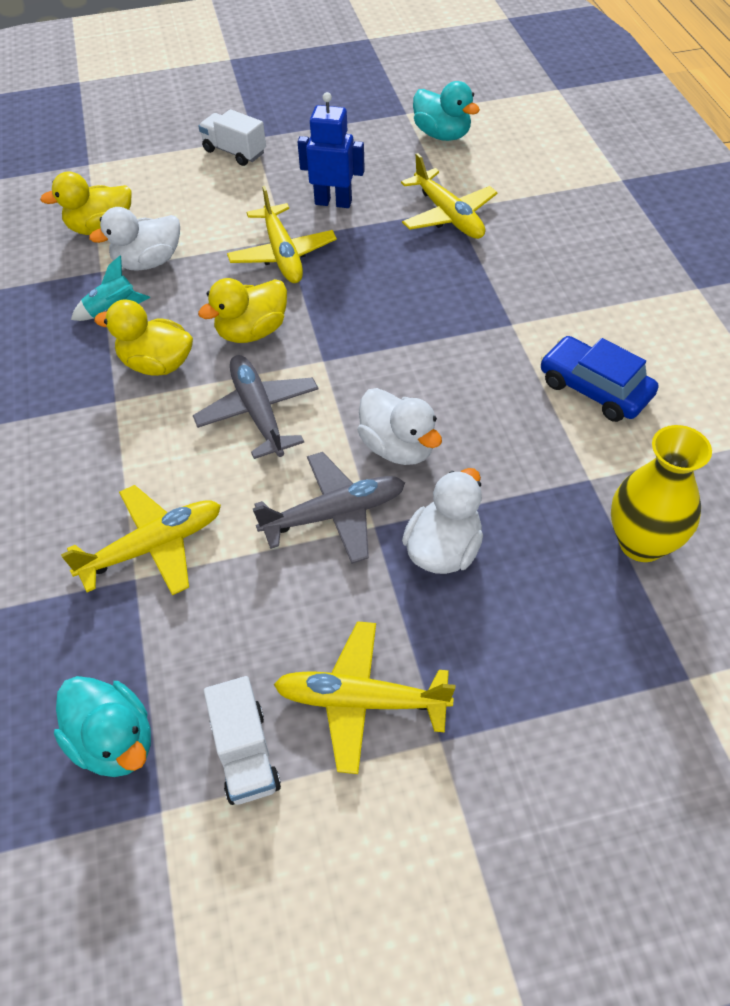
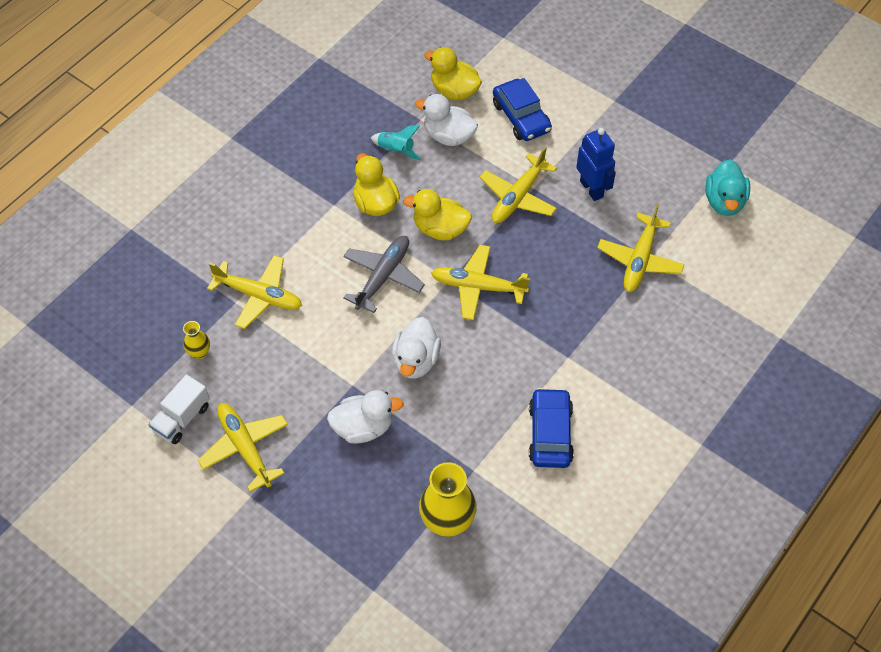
camera: 50 degrees right, 5 degrees up
(114, 741) = (148, 361): turquoise duck -> none
(165, 667) = (199, 352): none -> yellow vase
(194, 202) = (521, 117): none -> blue car
(234, 152) = (589, 101): white truck -> none
(334, 514) = (344, 361): grey plane -> none
(357, 343) = (478, 287): none -> yellow plane

